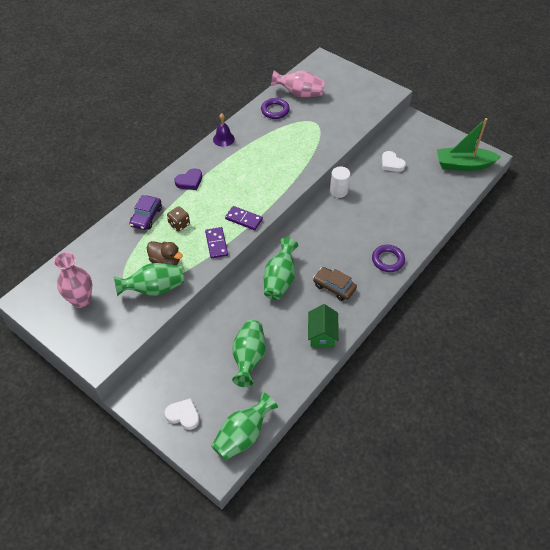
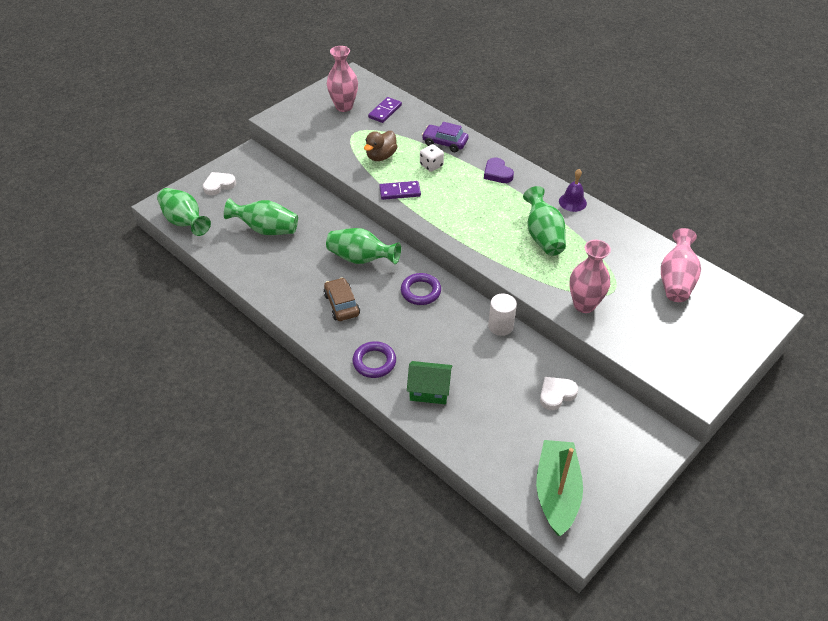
camera: 95 degrees right, 5 degrees down
(154, 289) = (347, 149): green vase -> green vase (543, 236)
(179, 224) = (431, 165): brown dice -> white dice
(183, 415) = (219, 185): white heart -> white heart turned 150 degrees counterclockwise
(244, 219) = (434, 214): purple domino -> purple domino (385, 111)
(275, 110) = (634, 252): purple ring -> purple ring (420, 291)
(322, 335) = (279, 287): green house -> green house (429, 390)
(330, 136) = (584, 305): none -> pink vase
(334, 287) = (342, 304): brown car -> brown car turned 60 degrees counterclockwise

